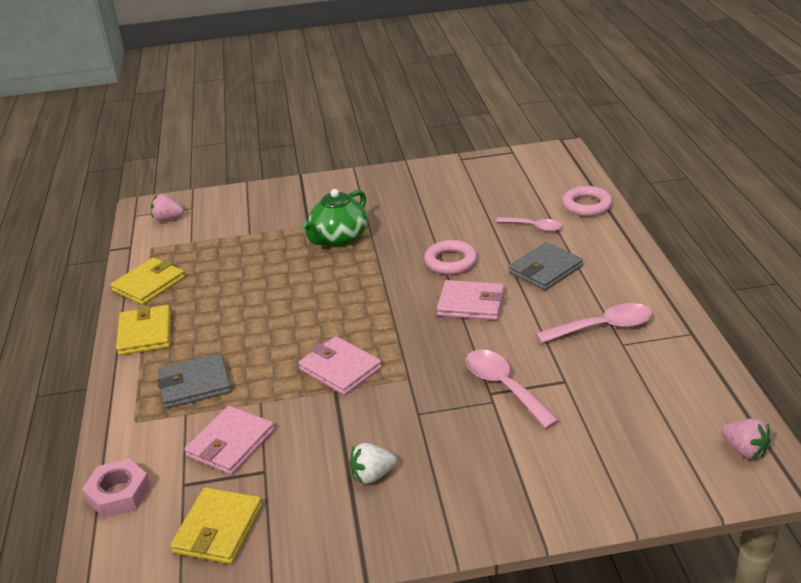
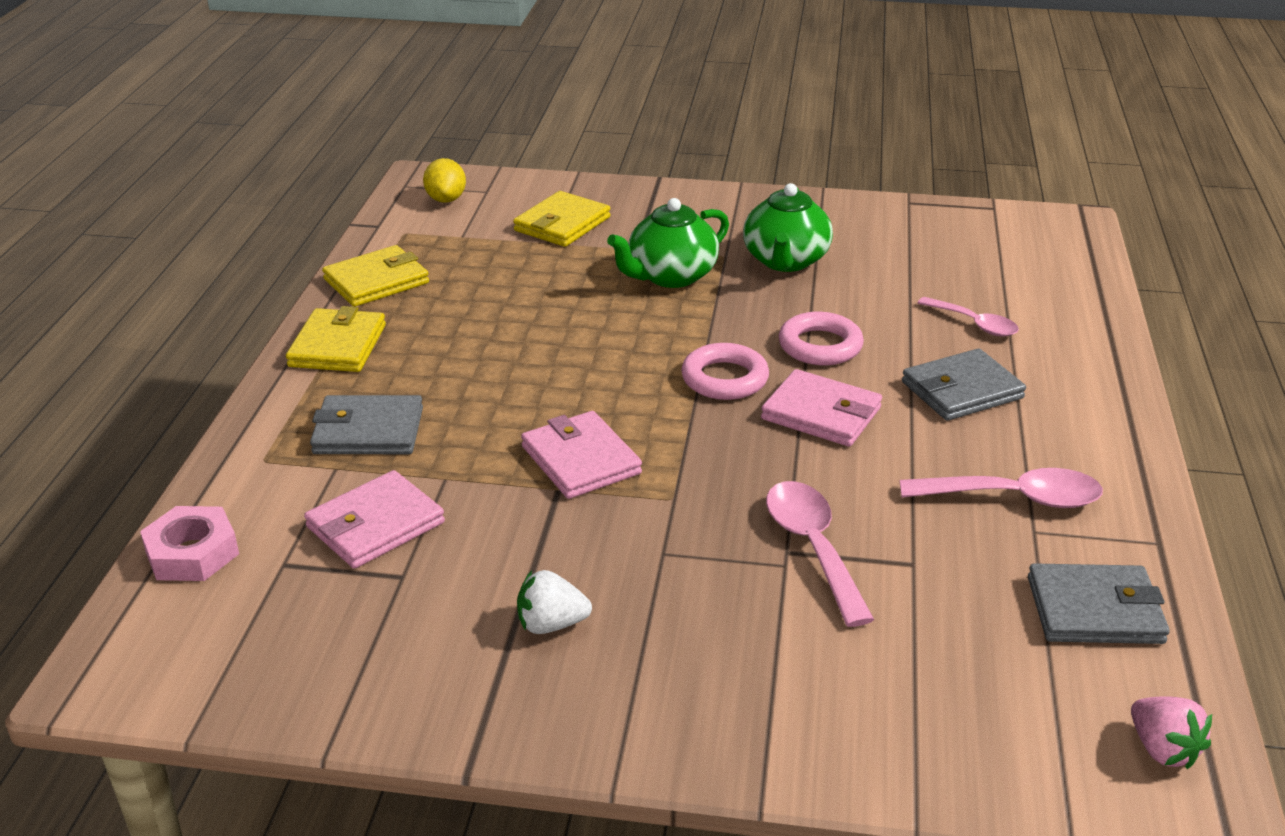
camera: 15 degrees right, 0 degrees up
(168, 219) = (446, 199): pink strawberry -> yellow lemon
(218, 529) = (298, 639): yellow wallet -> yellow wallet (562, 224)
(405, 212) = (785, 261): none -> green teapot
(586, 205) = (1075, 310): pink ring -> pink ring (724, 379)
(675, 381) = (1094, 610): none -> grey wallet

